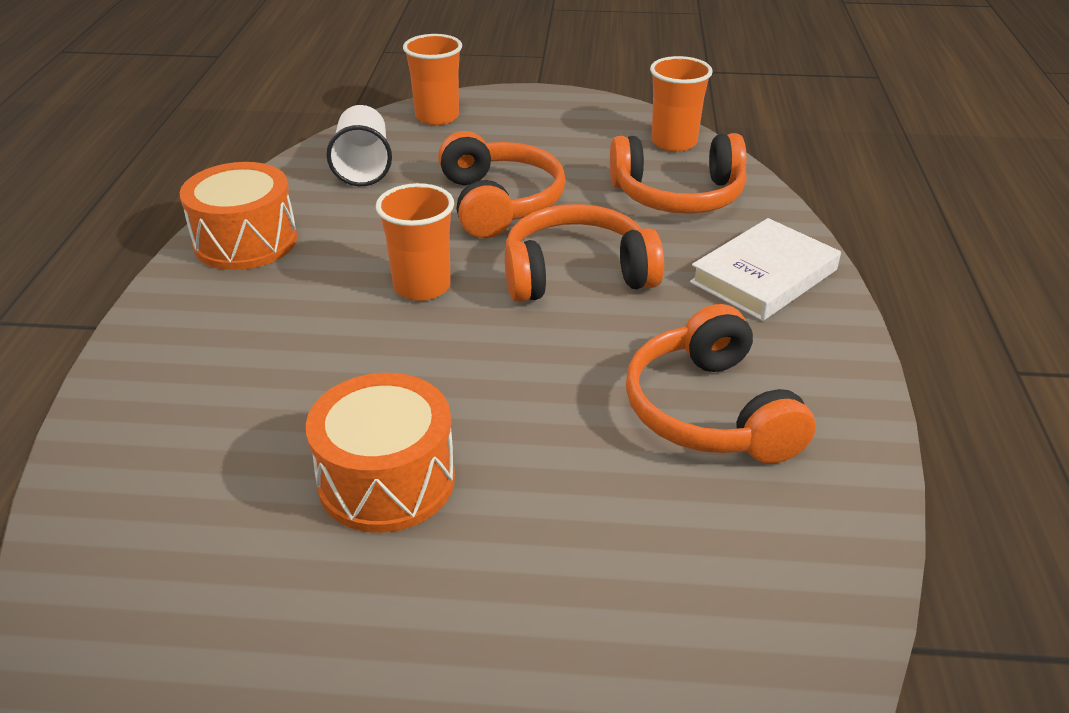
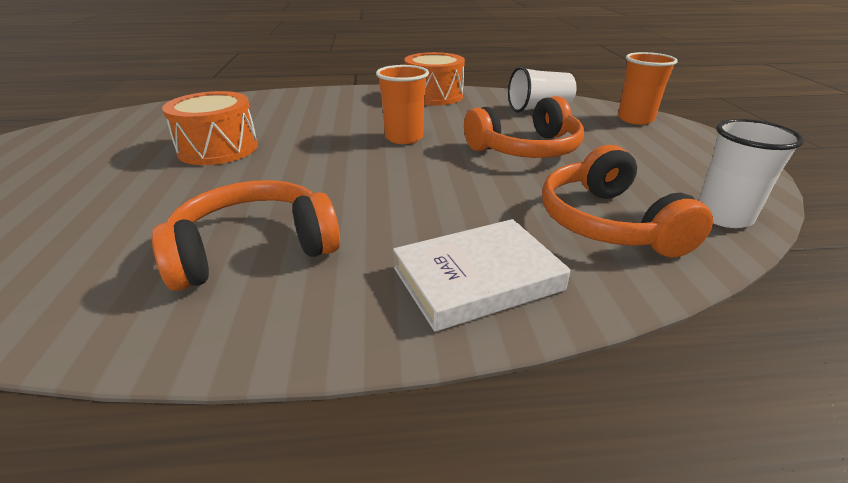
camera: 80 degrees right, 5 degrees down
(576, 274) = (439, 183): orange headphones -> none
(674, 142) = (723, 216): orange cup -> white cup
(764, 276) = (477, 279): white book -> white book turned 60 degrees counterclockwise

